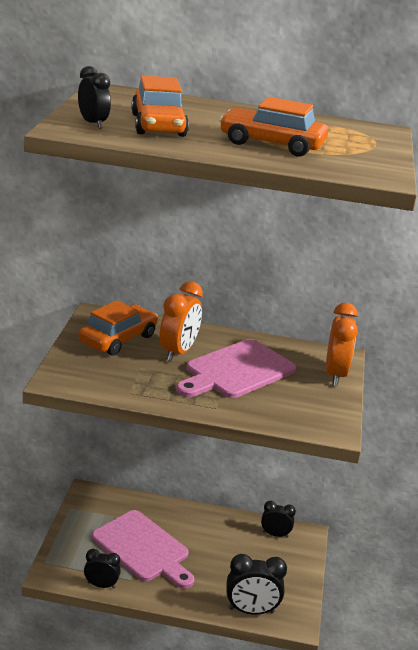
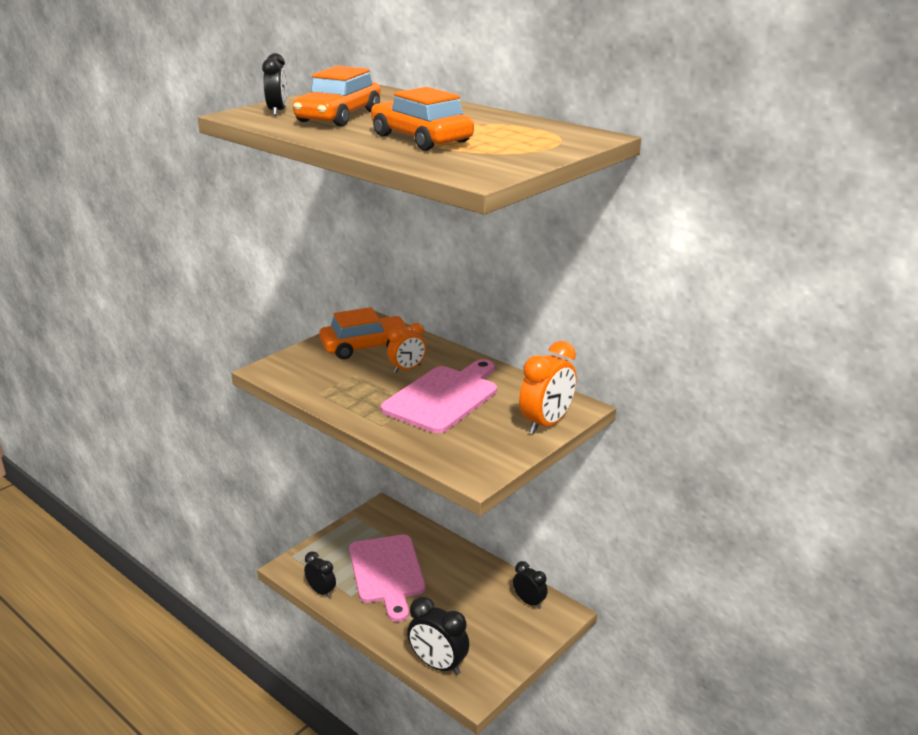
camera: 35 degrees right, 0 degrees up
(178, 352) = (407, 369): orange clock -> orange clock, size x0.63
(236, 371) = (444, 397): pink cutting board -> pink cutting board turned 135 degrees clockwise

